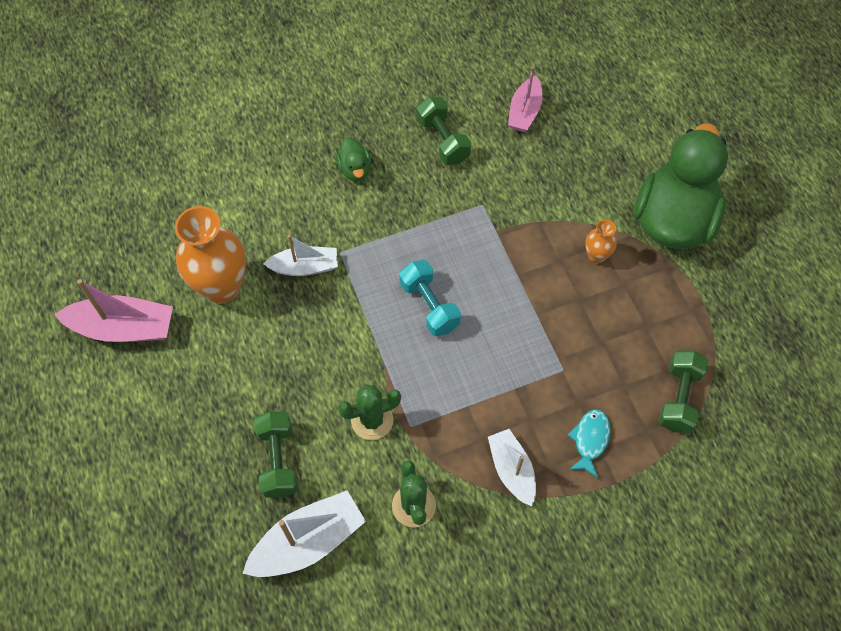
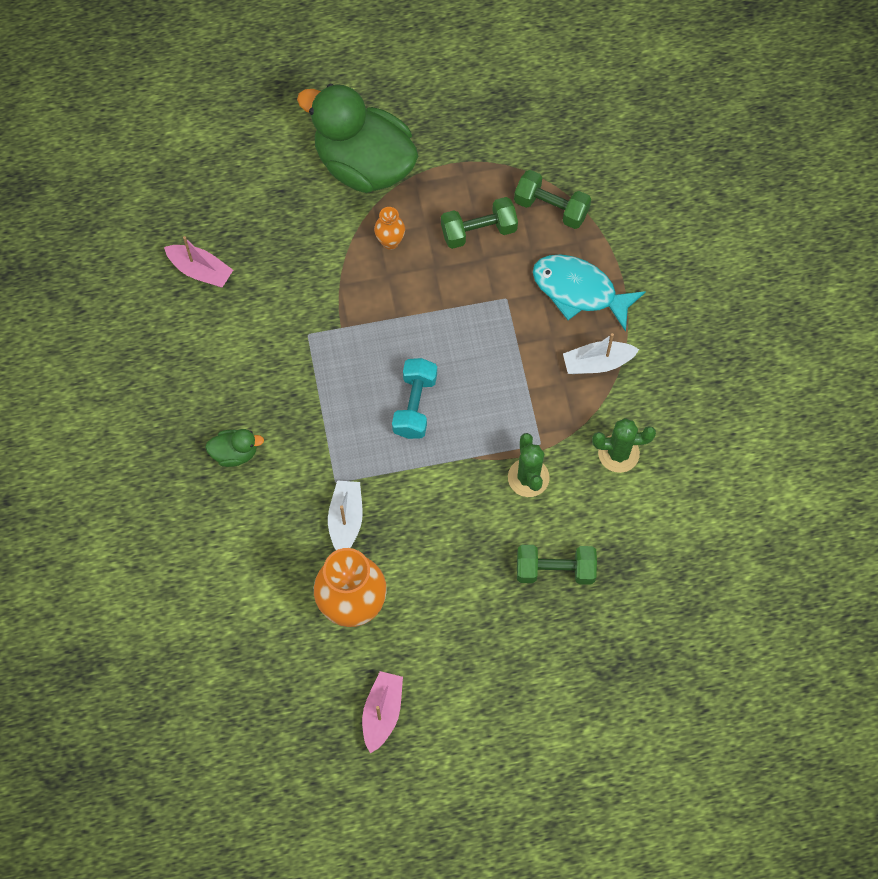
camera: 80 degrees left, 5 degrees up
(123, 328) = (382, 712): pink boat -> pink boat, size x0.66
(308, 541) = (639, 551): white boat -> none
(429, 305) = (415, 405): turquoise dumbbell -> turquoise dumbbell turned 60 degrees counterclockwise
(443, 140) = (218, 358): green dumbbell -> green dumbbell (478, 231)
(590, 440) = (579, 291): turquoise fish -> turquoise fish, size x1.72

